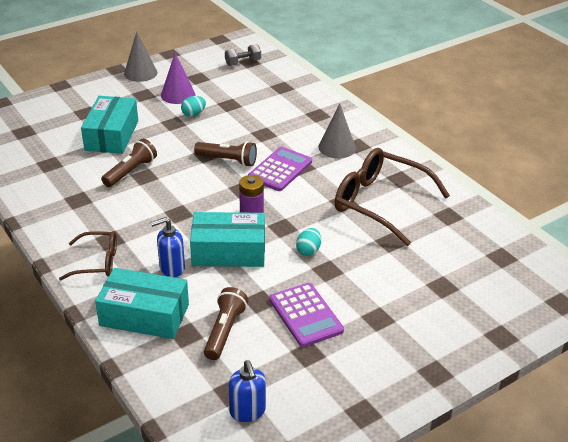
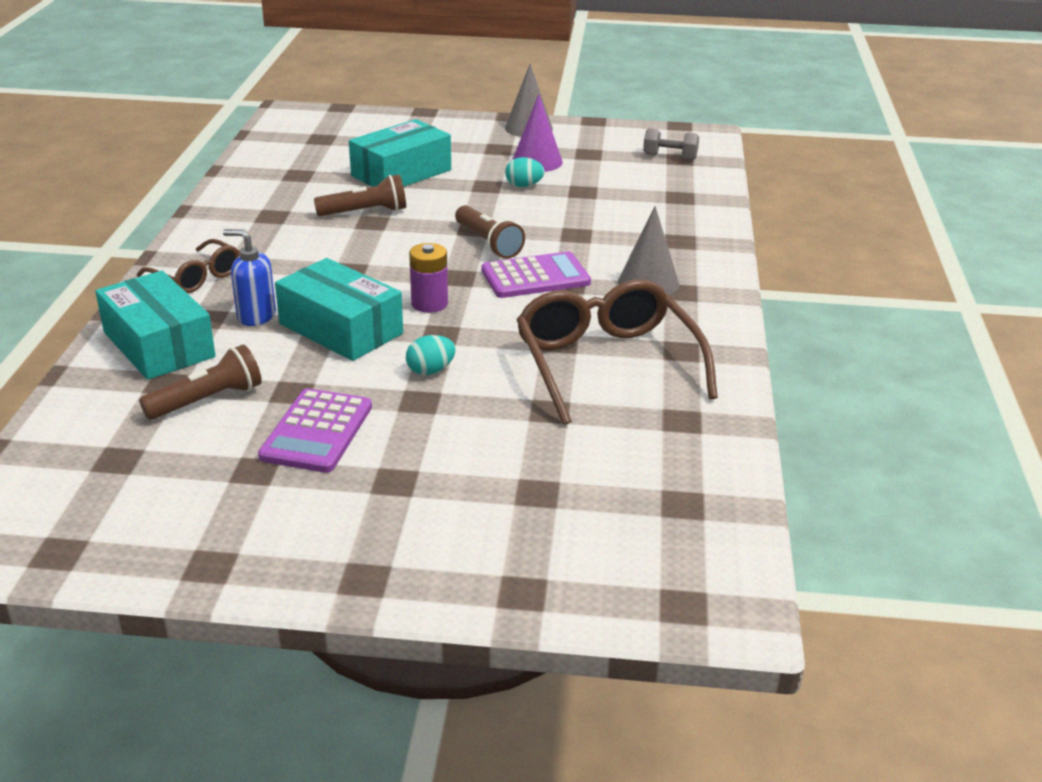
camera: 40 degrees right, 5 degrees down
(247, 411) = (99, 487): blue soap dispenser -> none

